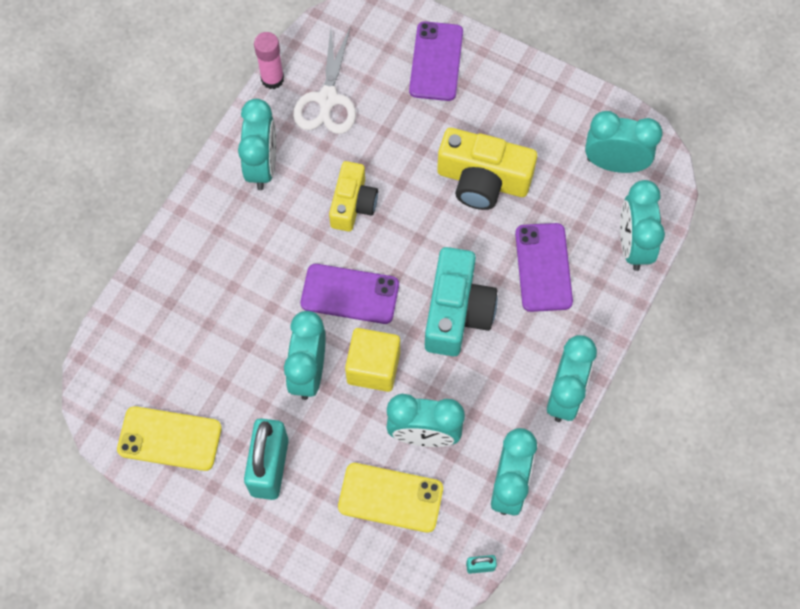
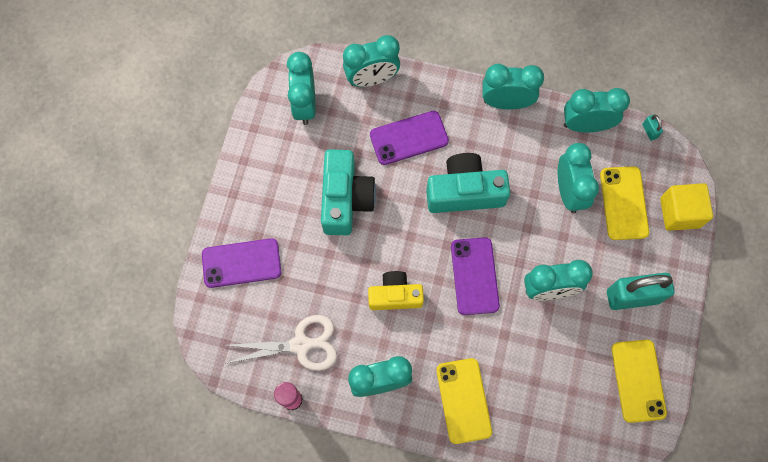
camera: 105 degrees left, 5 degrees up
(213, 243) = (463, 400): none -> yellow phone
(373, 367) = (529, 242): yellow cube -> yellow cube (679, 213)
(483, 180) = (345, 199): yellow camera -> turquoise camera

